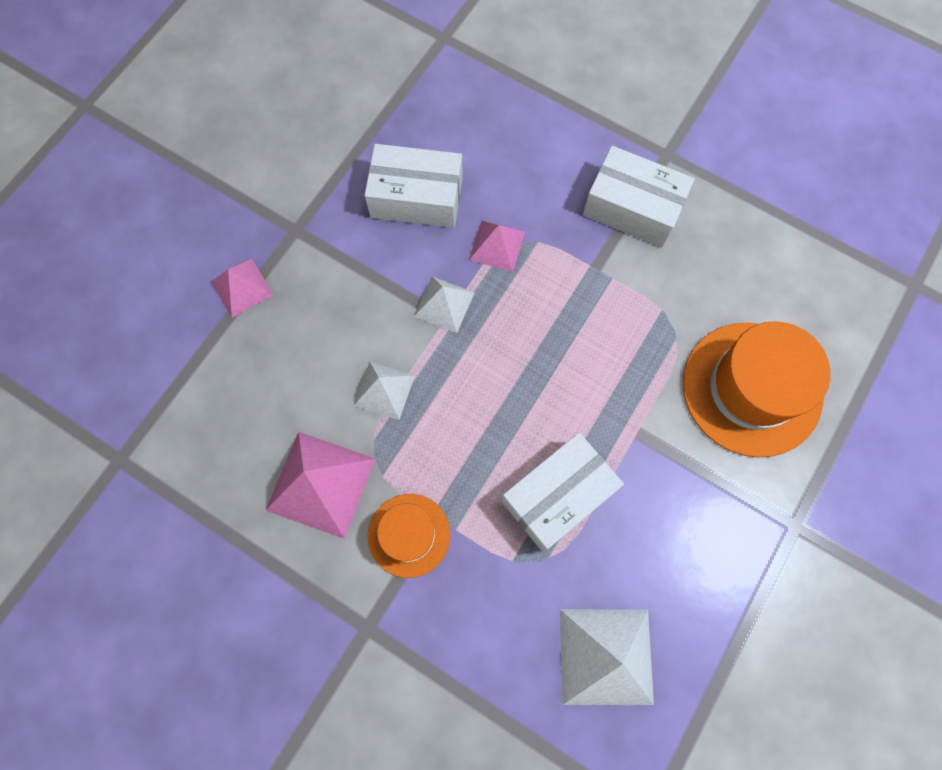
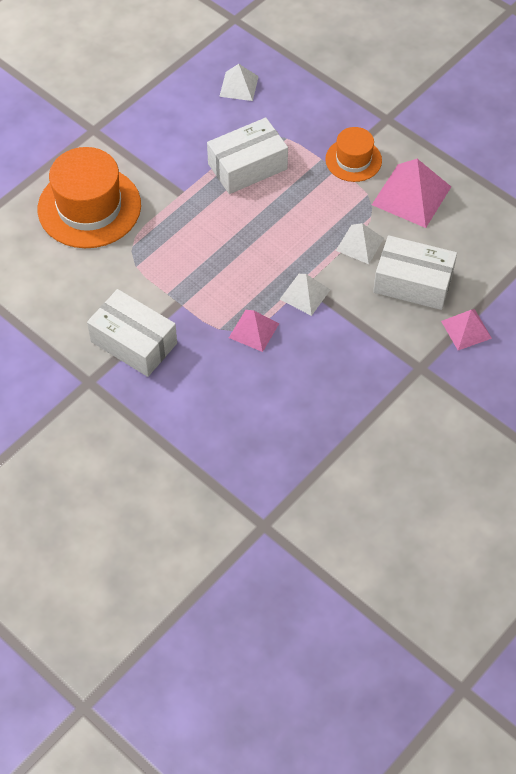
camera: 170 degrees left, 15 degrees down
(416, 198) = (314, 378): white box -> white box (413, 282)
(605, 656) = (239, 86): white pyramid -> white pyramid, size x0.60

